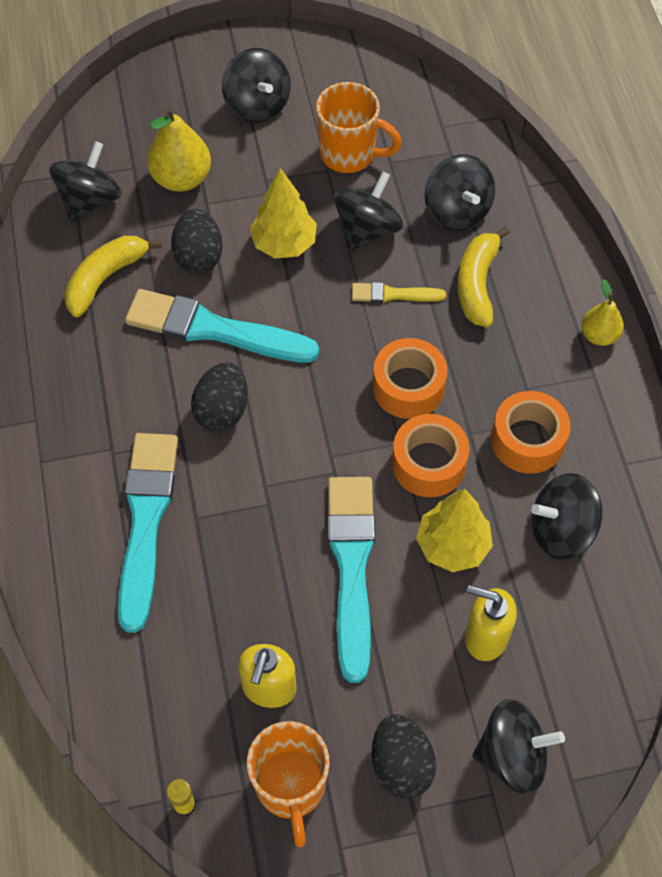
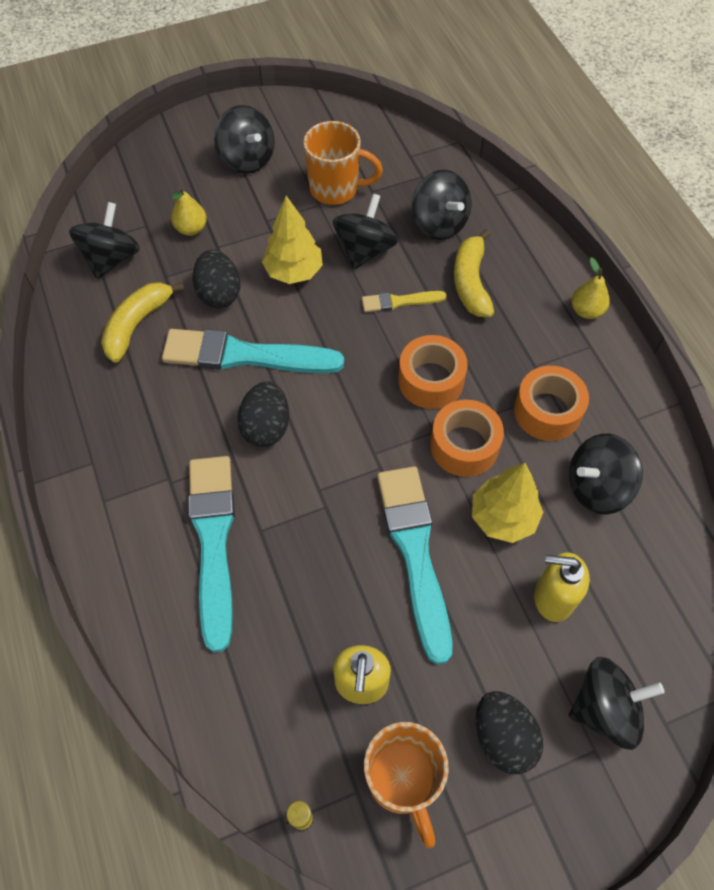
camera: 10 degrees left, 0 degrees up
(181, 178) = (191, 229): yellow pear -> yellow pear, size x0.61

